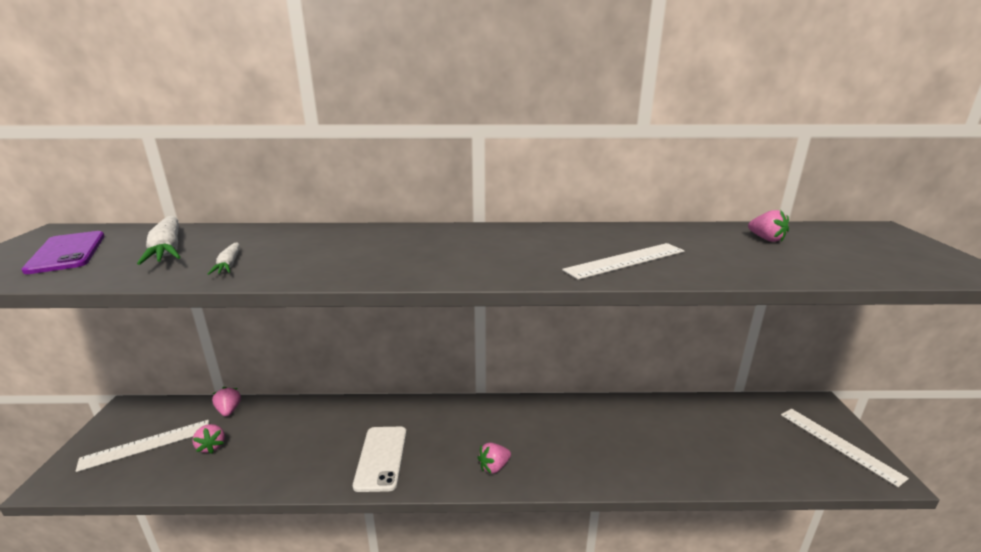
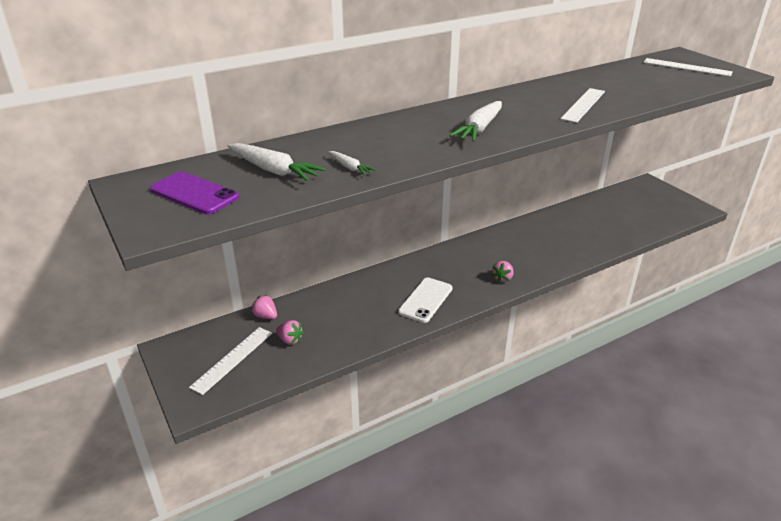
camera: 30 degrees left, 10 degrees up
(381, 458) = (426, 300): white phone -> white phone turned 60 degrees clockwise
(441, 258) = (479, 129): none -> white carrot
(766, 239) = (634, 73): pink strawberry -> none
(839, 444) = (670, 201): white ruler -> white ruler (686, 67)

